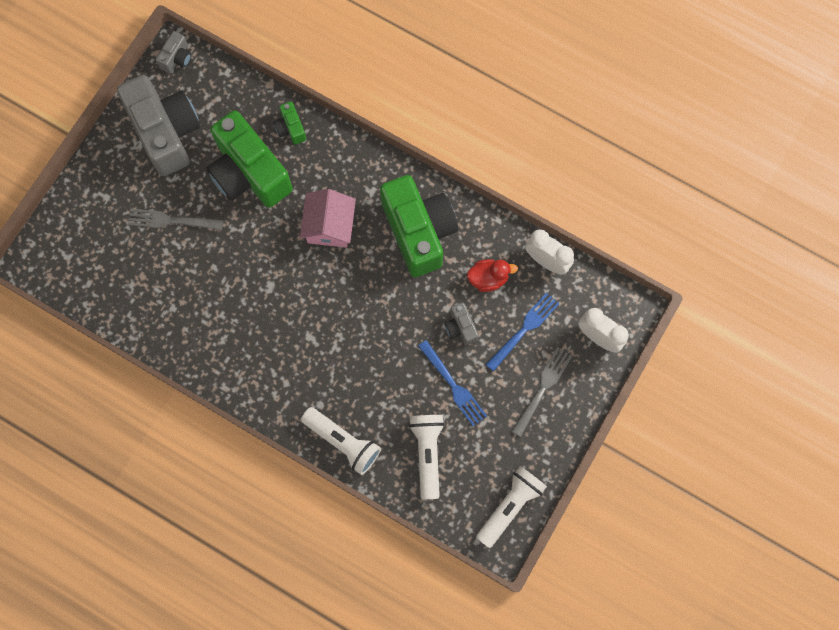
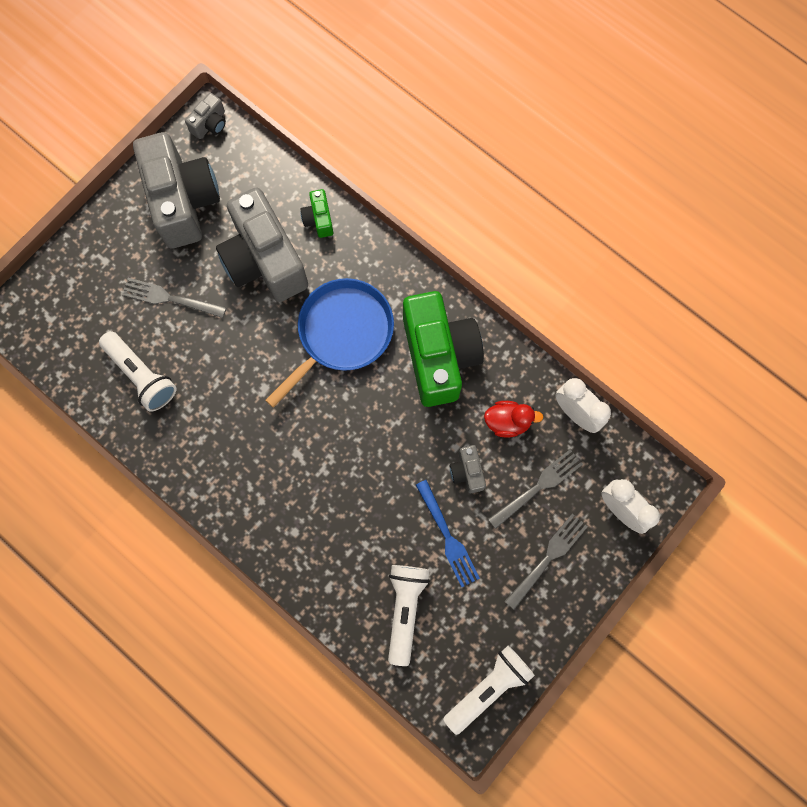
camera: 10 degrees right, 0 degrees up
(249, 173) = (264, 260): green camera -> grey camera
(329, 226) = (341, 333): pink house -> blue pan
(343, 442) = (313, 579): white flashlight -> white flashlight (142, 375)
(524, 330) = (537, 487): blue fork -> grey fork

